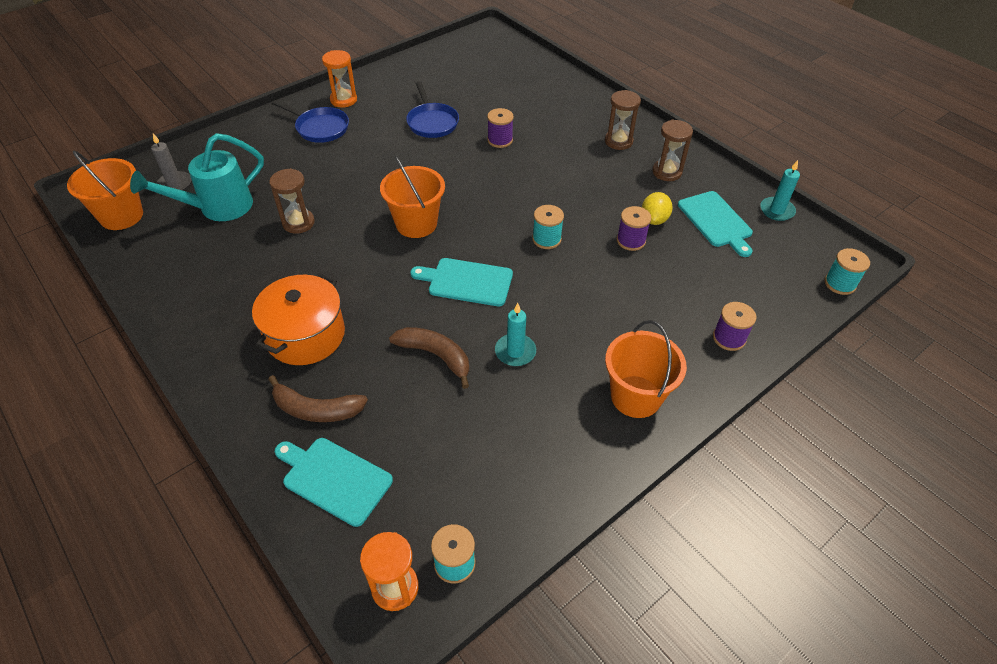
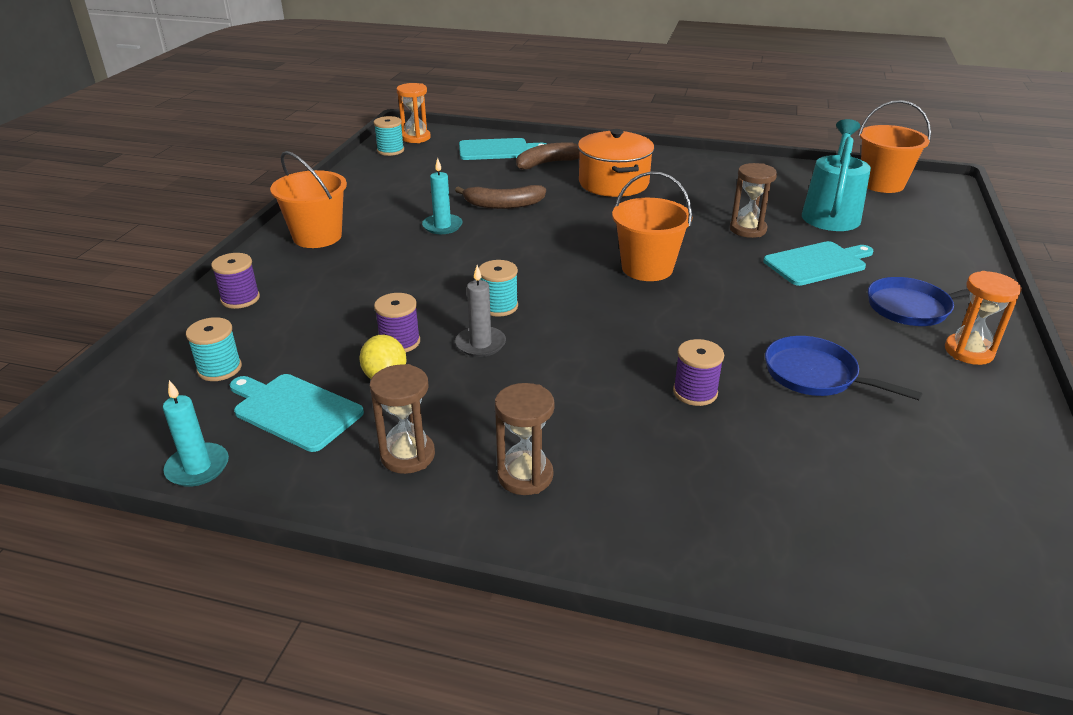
camera: 145 degrees right, 15 degrees down
(175, 184) = (902, 212): grey candle -> grey candle (480, 344)
(467, 282) = (537, 248): turquoise cutting board -> turquoise cutting board (817, 263)
(840, 283) = (95, 399): turquoise spool -> turquoise spool (219, 369)

